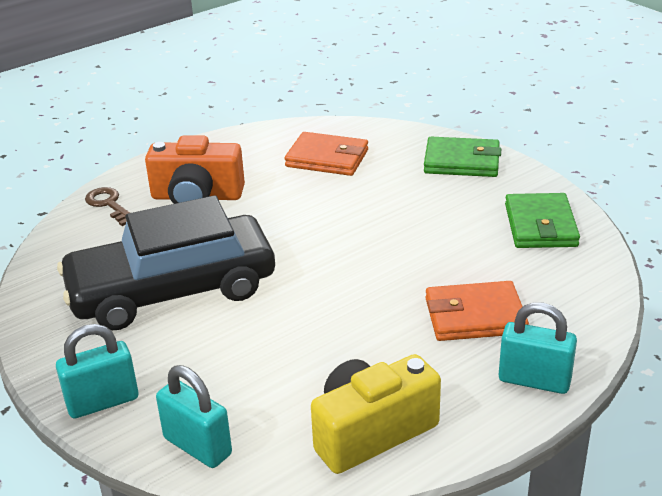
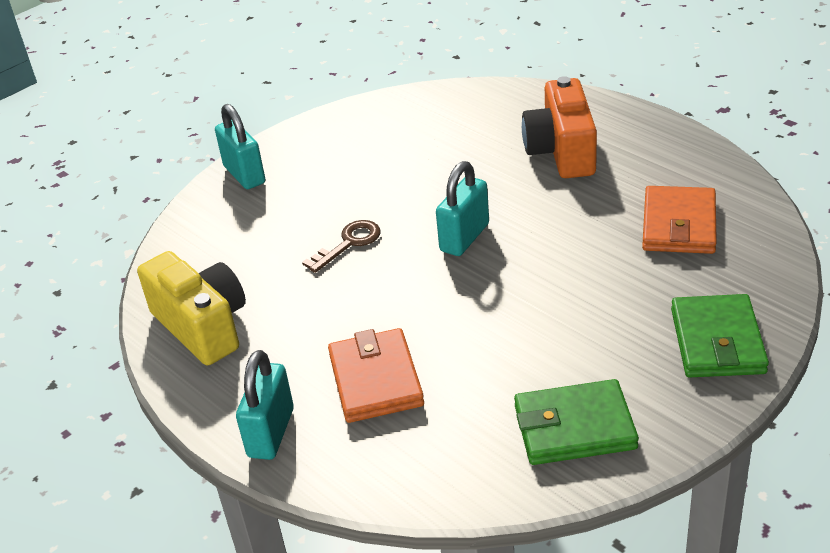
camera: 85 degrees right, 5 degrees up
(109, 205) = (531, 104): brown key -> brown key (349, 243)
(172, 289) = (396, 173): black car -> none
(197, 446) = (191, 233): turquoise padlock -> turquoise padlock (464, 237)

